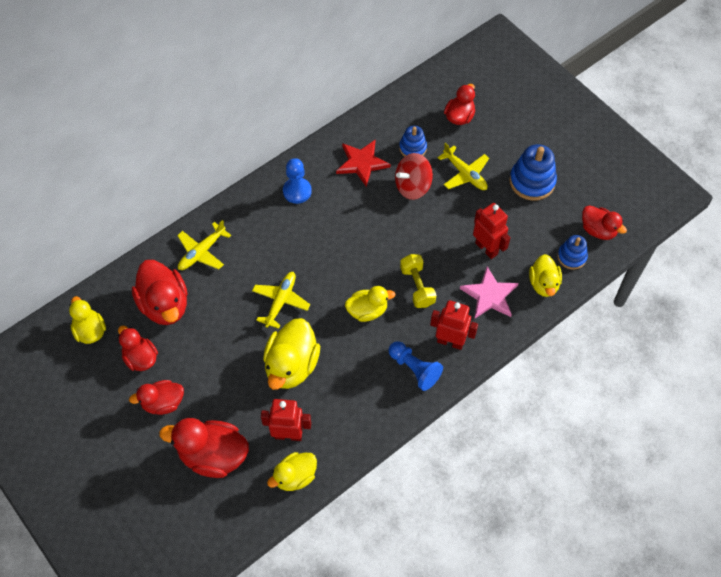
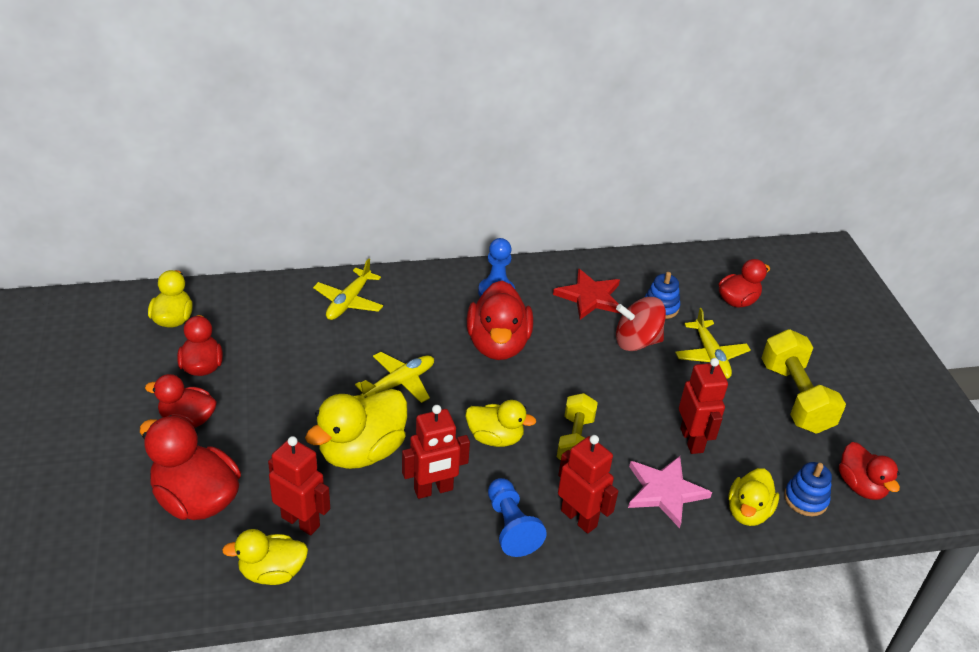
camera: 25 degrees right, 20 degrees down
(165, 305) = (270, 330): red duck -> red duck (498, 344)
(202, 252) = (348, 302): yellow plane -> yellow plane turned 45 degrees counterclockwise
(353, 369) = (433, 490): none -> red robot
(532, 181) = (795, 398): blue stacking toy -> yellow dumbbell

